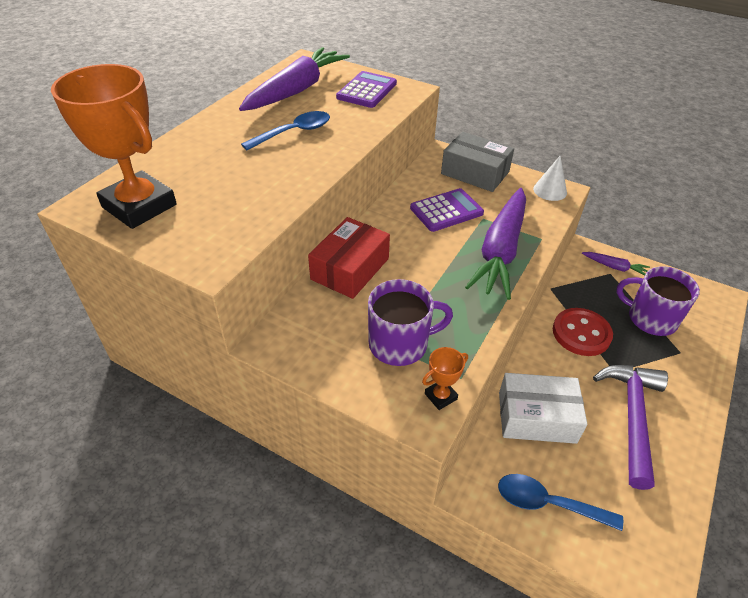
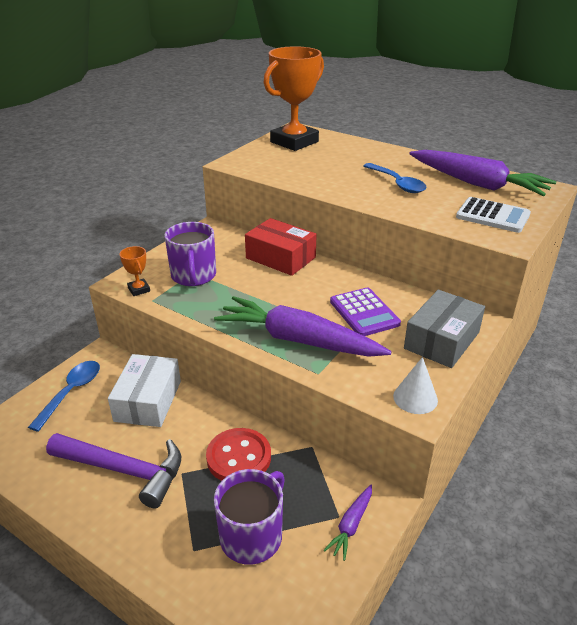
camera: 95 degrees right, 10 degrees down
(367, 90) = (492, 216): purple calculator -> white calculator

